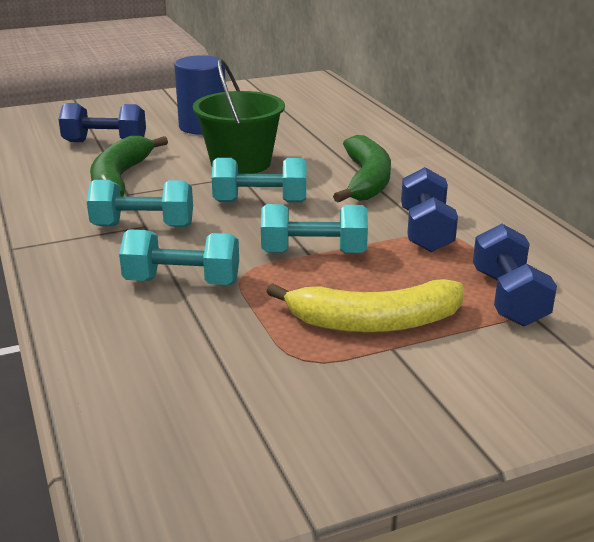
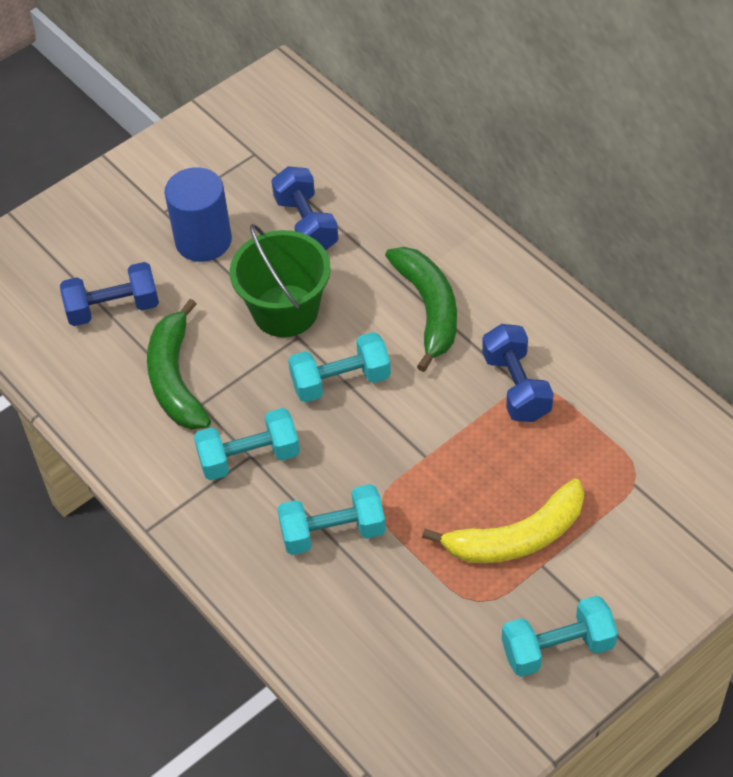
camera: 15 degrees left, 25 degrees up
(313, 253) = (428, 453): turquoise dumbbell -> turquoise dumbbell (557, 648)
(508, 298) = (615, 471): blue dumbbell -> blue dumbbell (306, 224)

